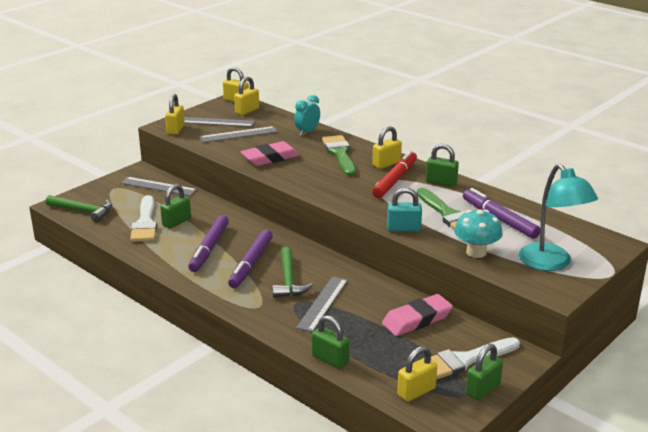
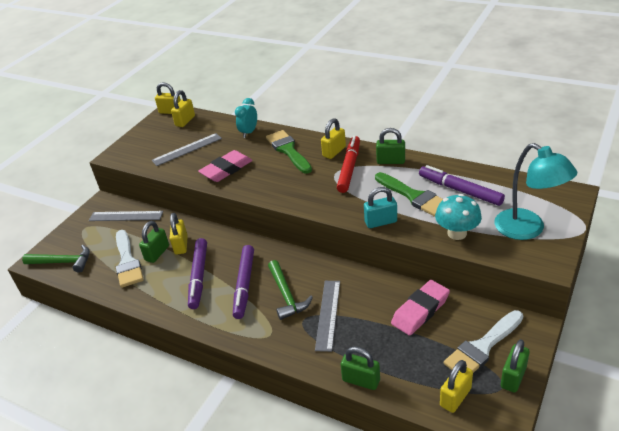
camera: 10 degrees left, 10 degrees up
(175, 129) = (126, 157): yellow padlock -> yellow padlock (181, 245)
(216, 122) = (161, 140): grey ruler -> none

